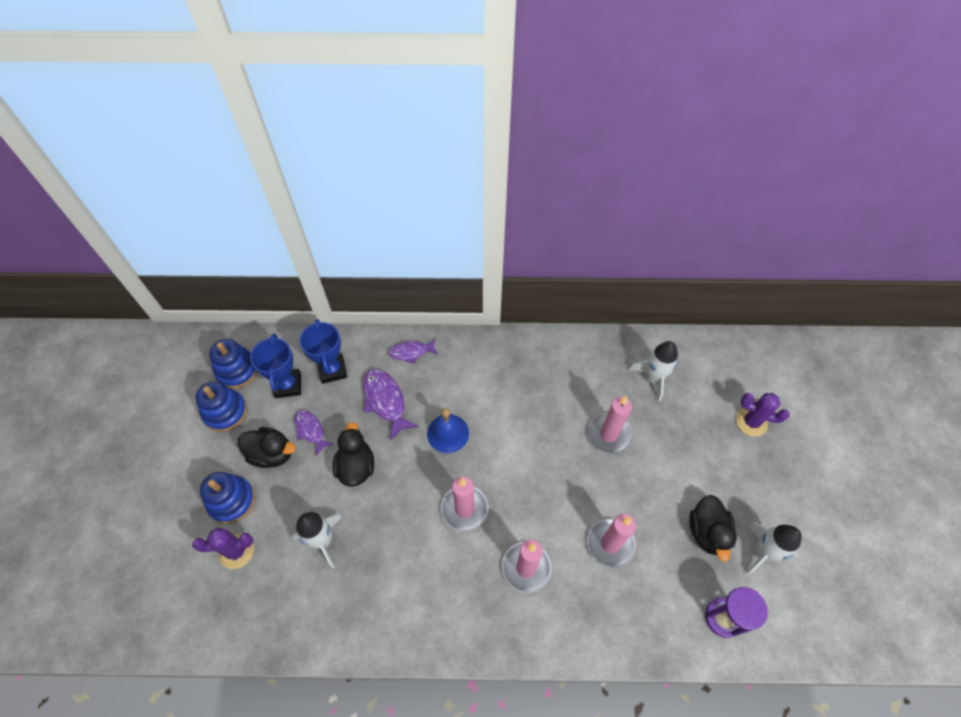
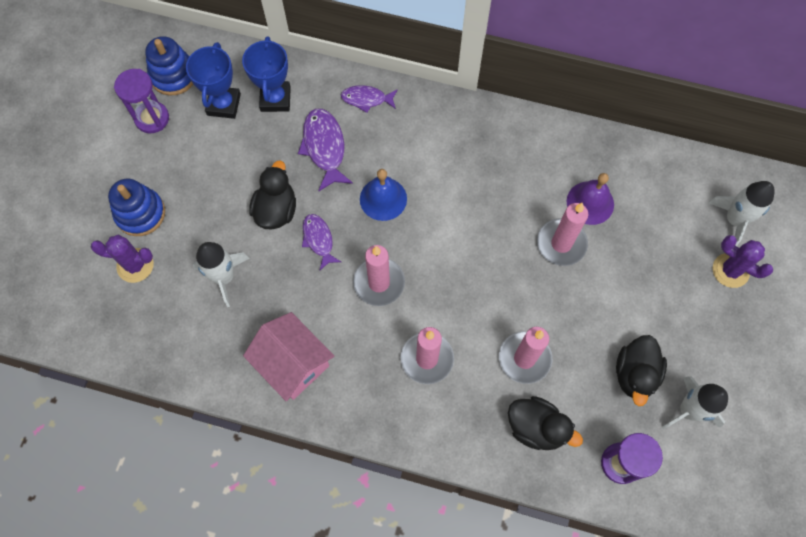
camera: 15 degrees right, 10 degrees up
(225, 412) = (152, 118): blue stacking toy -> purple hourglass
(272, 454) = (191, 175): black duck -> black duck (536, 427)
(310, 430) = (237, 160): purple fish -> purple fish (318, 240)
(406, 606) = (293, 363): none -> pink house
(621, 394) = (590, 202): none -> purple bell
(653, 378) = (633, 194): white rocket -> white rocket (734, 220)

